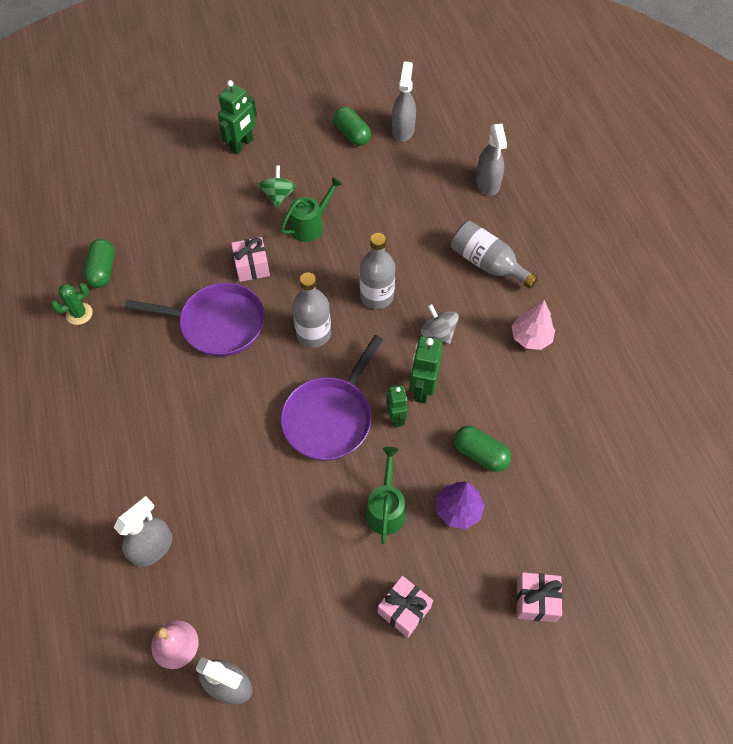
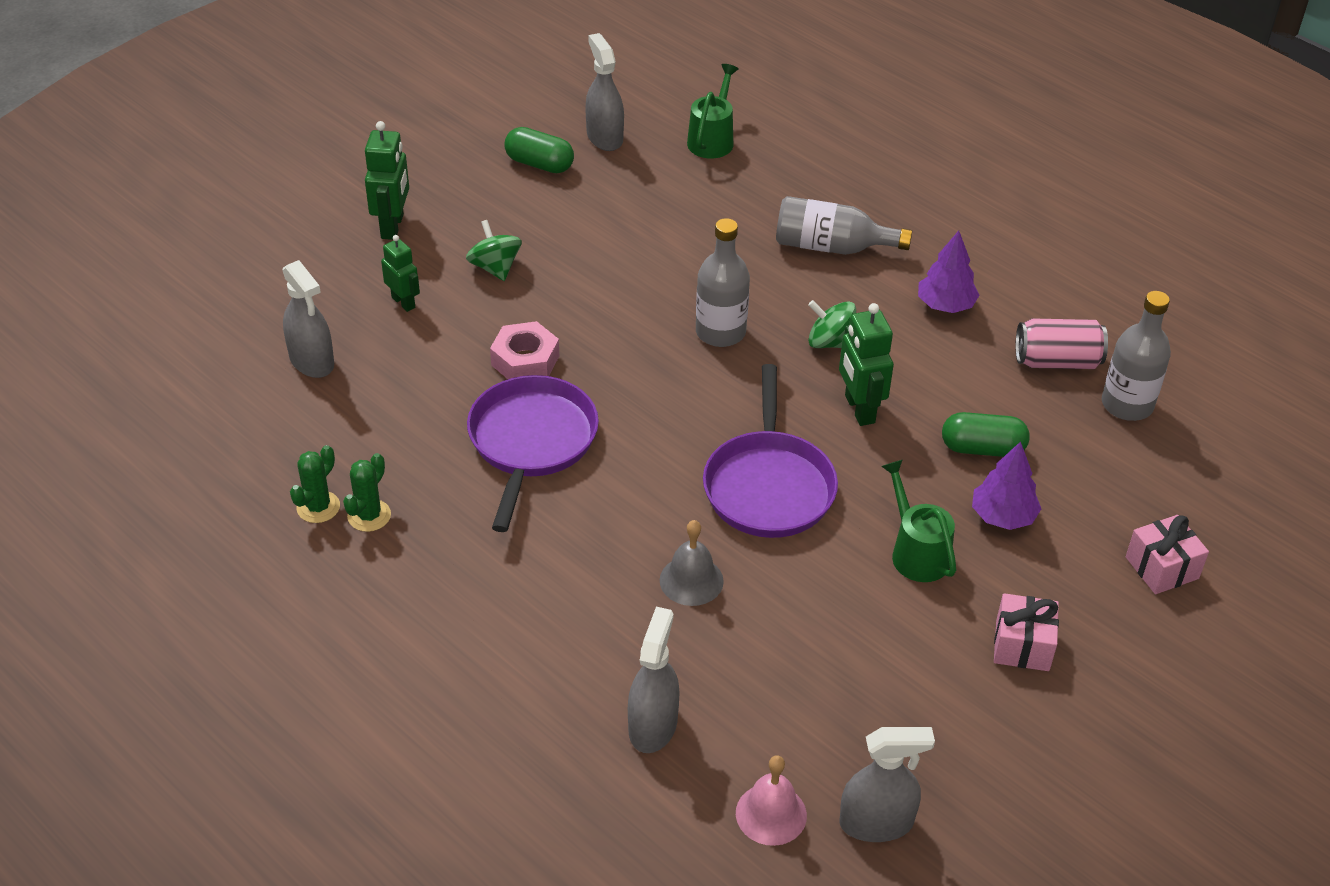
camera: 30 degrees left, 15 degrees down
(100, 332) = (369, 516): none -> green cactus
(102, 270) = (310, 444): green capsule -> none
(217, 324) = (531, 442): purple pan -> purple pan turned 60 degrees counterclockwise
(241, 461) = (691, 580): none -> grey bell
(252, 266) = (525, 360): pink gift -> pink nut
(311, 225) = (568, 285): green watering can -> green watering can (712, 139)
(313, 333) = (671, 404): grey bottle -> grey bottle (1127, 404)
(396, 417) = (851, 452): green robot -> green robot (403, 302)
(438, 333) = (830, 342): grey spinning top -> green spinning top
(487, 183) = (762, 160): grey spray bottle -> grey spray bottle (312, 361)
(531, 337) = (945, 305): pink tree -> purple tree
(575, 412) = (1057, 361): none -> pink can

